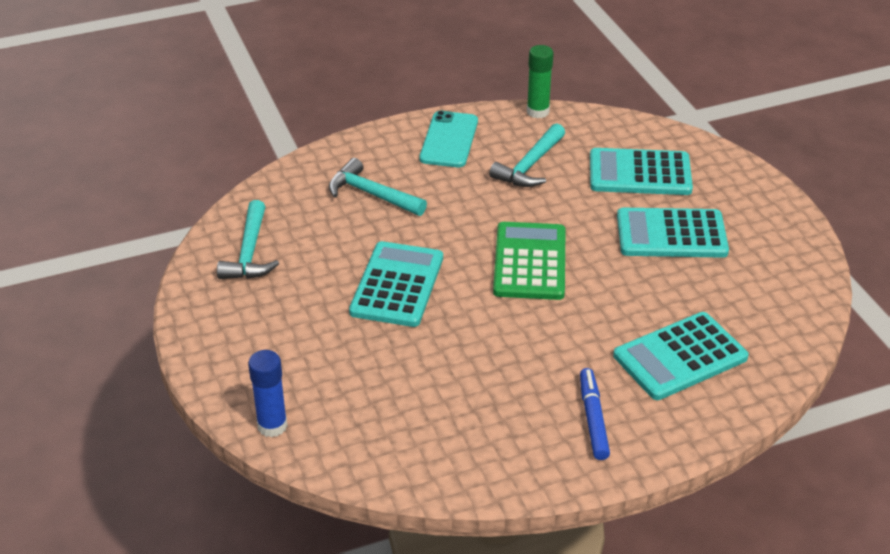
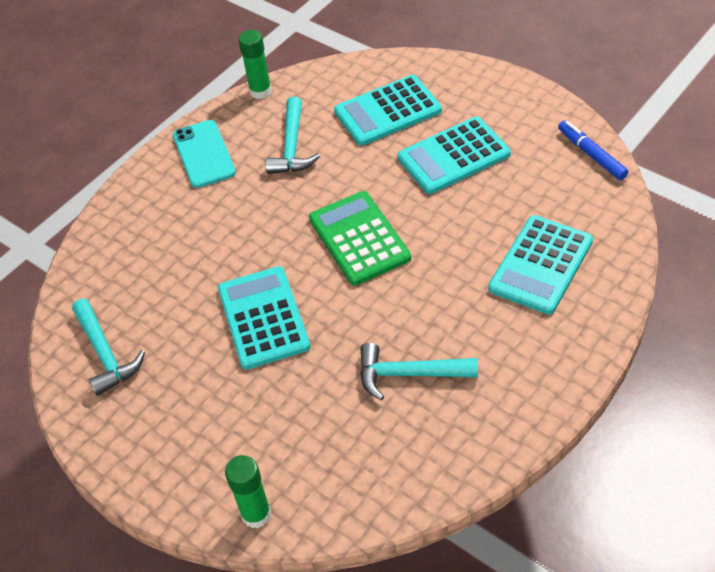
camera: 25 degrees left, 10 degrees up
(272, 426) = (256, 514): blue glue stick -> green glue stick
(372, 194) = (174, 240): turquoise hammer -> turquoise hammer (409, 374)
(593, 419) = (515, 358): blue marker -> blue marker (591, 155)

